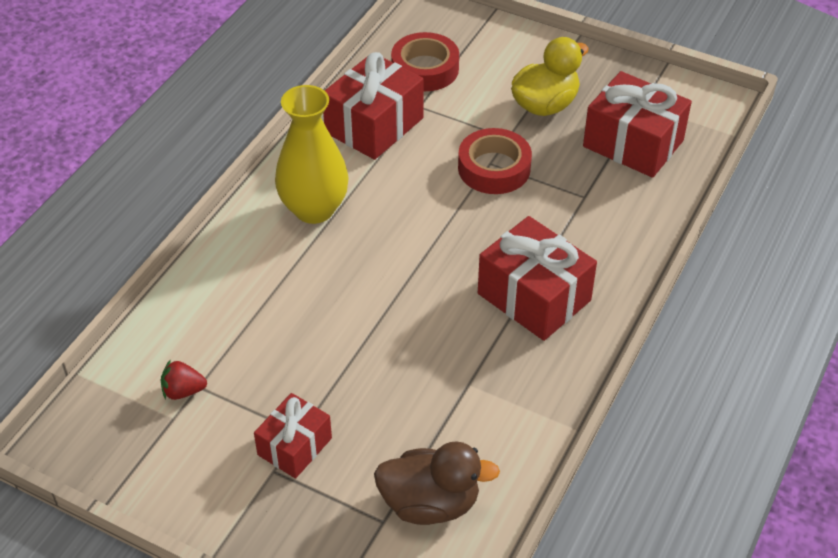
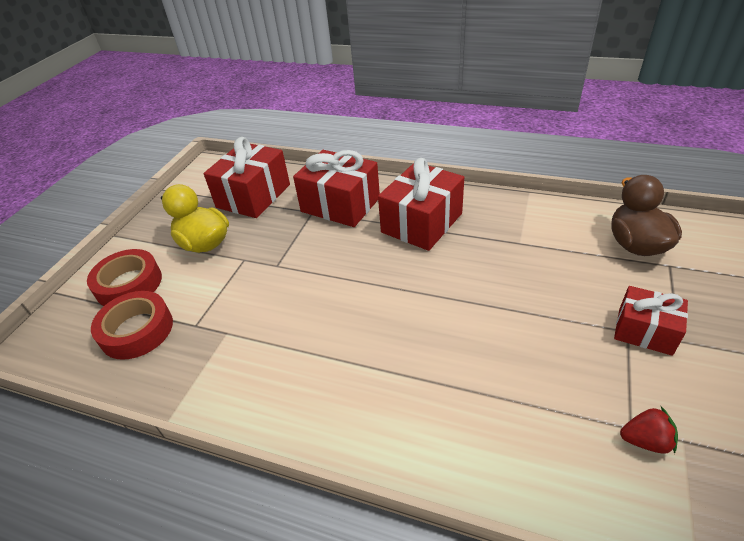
camera: 95 degrees left, 5 degrees down
(183, 391) = (645, 440): red strawberry -> red strawberry turned 75 degrees counterclockwise
(314, 209) = (352, 382): yellow vase -> none
(374, 125) = (222, 356): red gift -> red gift (340, 204)
(494, 168) = (283, 262): red tape -> red tape (129, 284)

